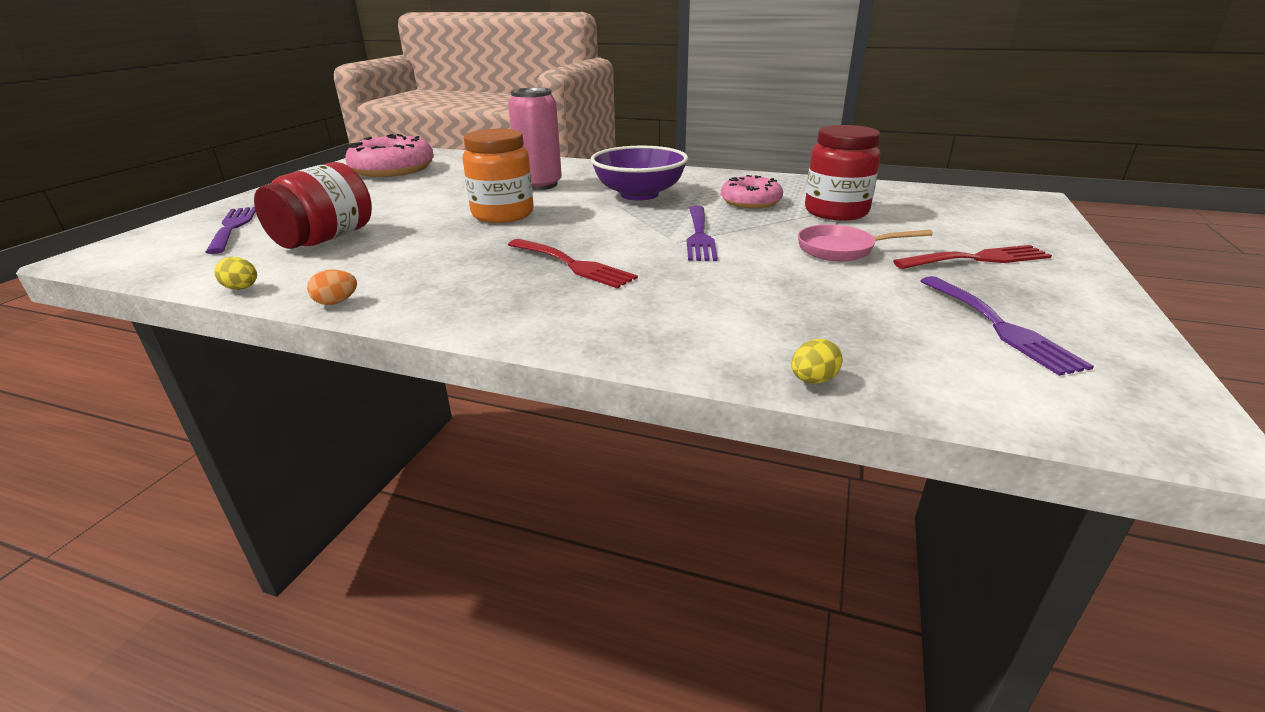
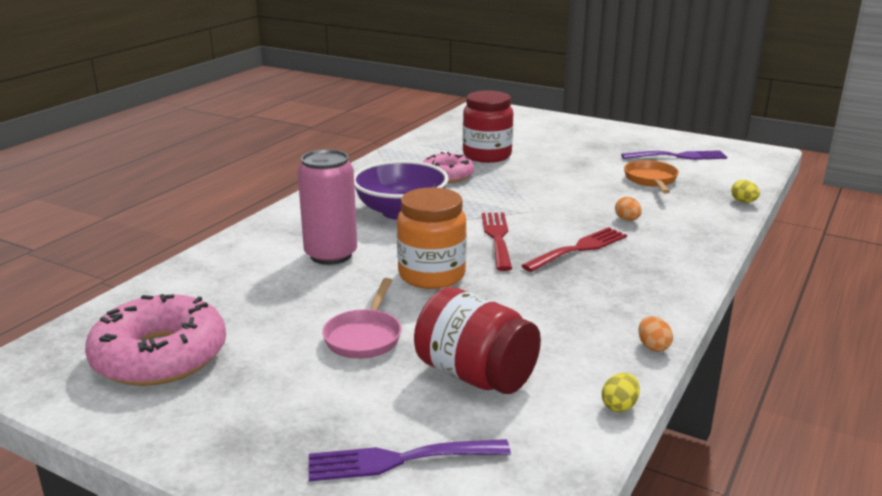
camera: 80 degrees left, 5 degrees down
(673, 288) = (627, 220): none -> orange egg
(699, 236) = (525, 201): purple fork -> none
(841, 249) = (565, 167): pink pan -> pink pan (364, 337)
(846, 303) = (651, 180): none -> orange pan
(977, 259) = (587, 141): red fork -> red fork (497, 238)

